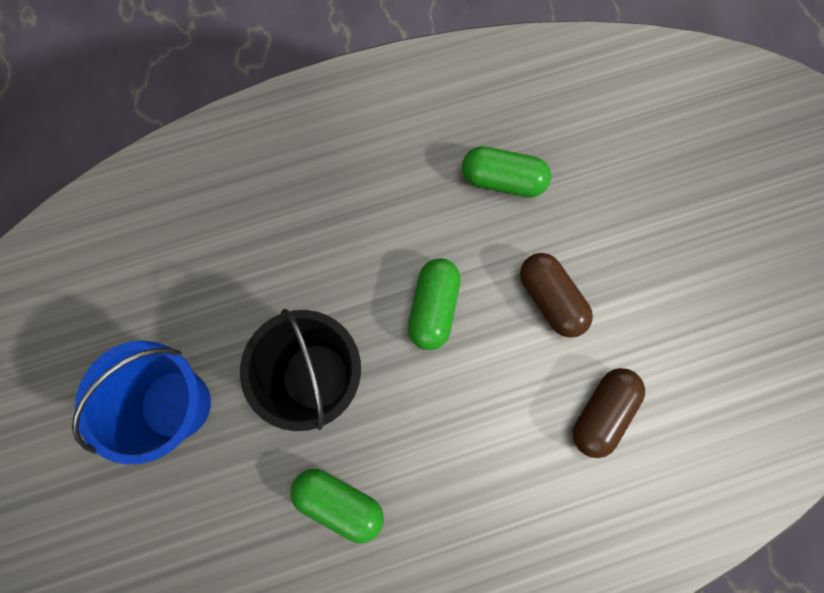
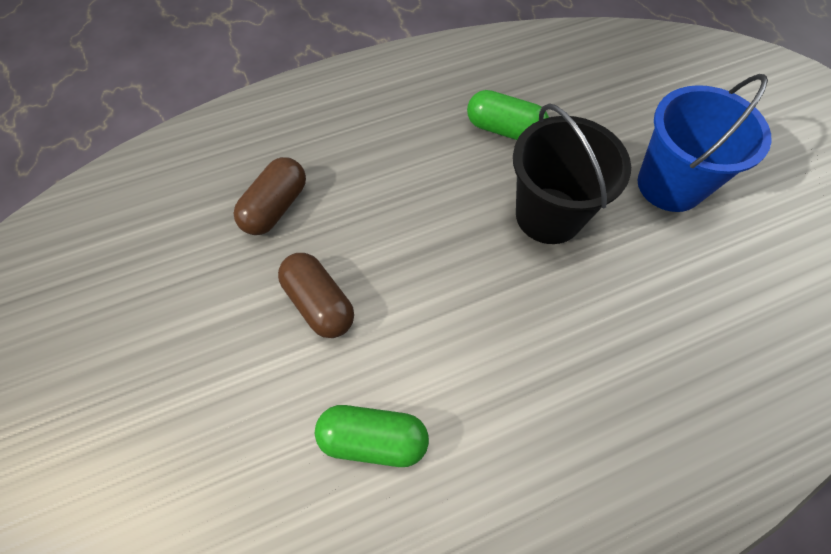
camera: 175 degrees right, 15 degrees down
(433, 307) = (443, 285): green capsule -> none

